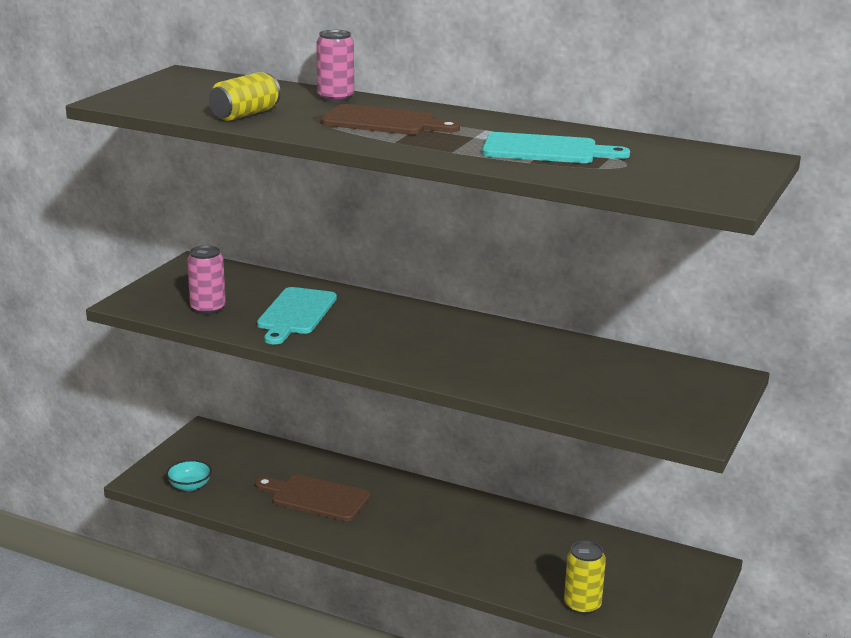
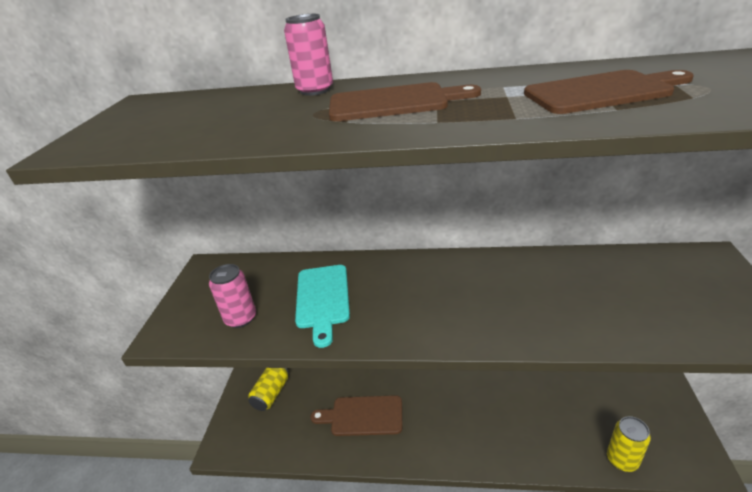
camera: 15 degrees left, 10 degrees up
(190, 486) = (260, 441): turquoise bowl -> none
(245, 114) = (236, 129): yellow can -> yellow can (271, 394)
(546, 150) = (602, 92): turquoise cutting board -> brown cutting board

